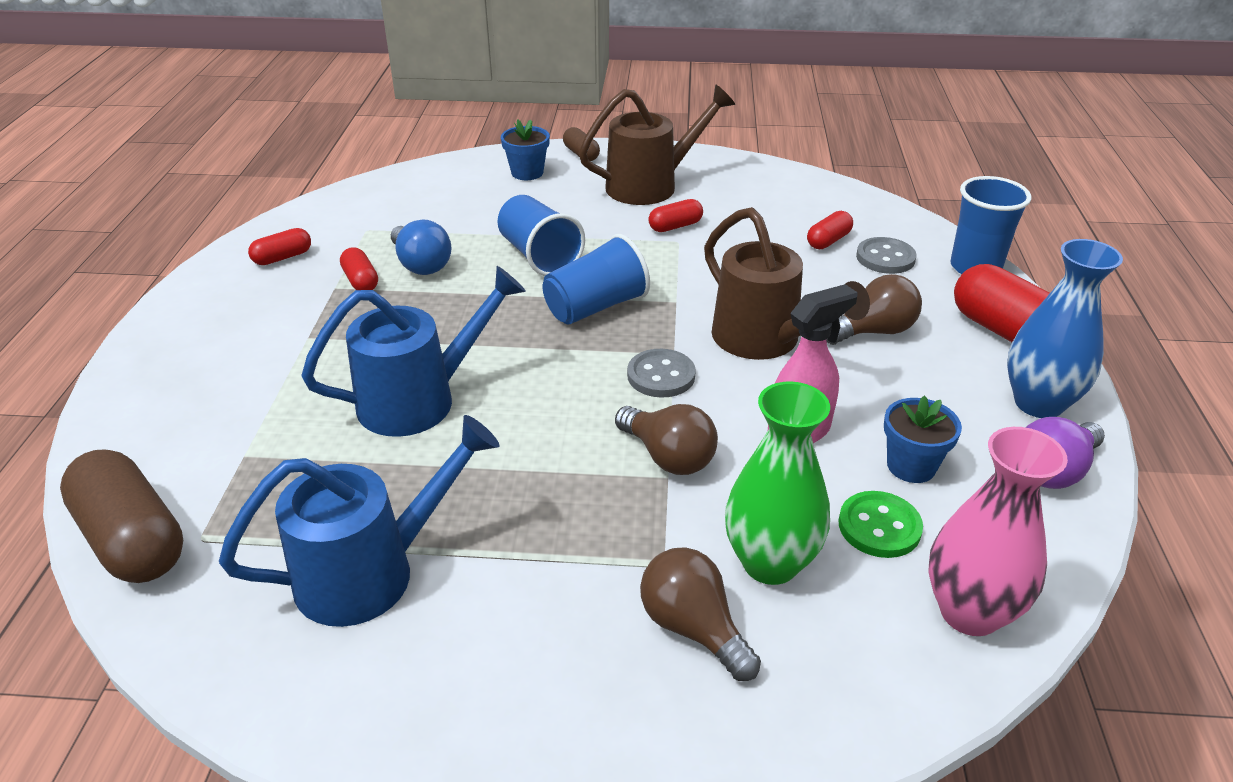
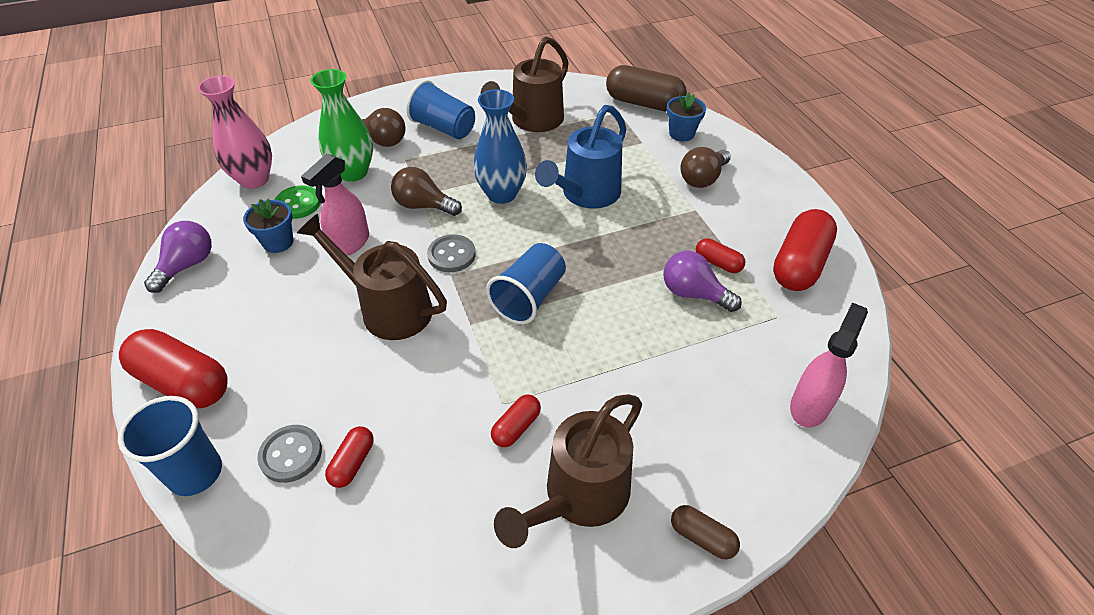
camera: 155 degrees right, 10 degrees up
(283, 257) = (799, 264): red capsule -> red capsule, size x1.99
(373, 571) = (532, 121): blue watering can -> brown watering can
(421, 265) = (693, 294): blue light bulb -> purple light bulb
(426, 181) = (809, 406): none -> pink spray bottle
(527, 173) = (727, 466): blue flower pot -> blue flower pot (681, 133)
(539, 256) = (611, 337): blue cup -> blue cup (444, 128)
(873, 331) = (302, 346): brown light bulb -> brown light bulb (702, 178)
(1038, 403) = (180, 316): blue vase -> blue vase (501, 194)

